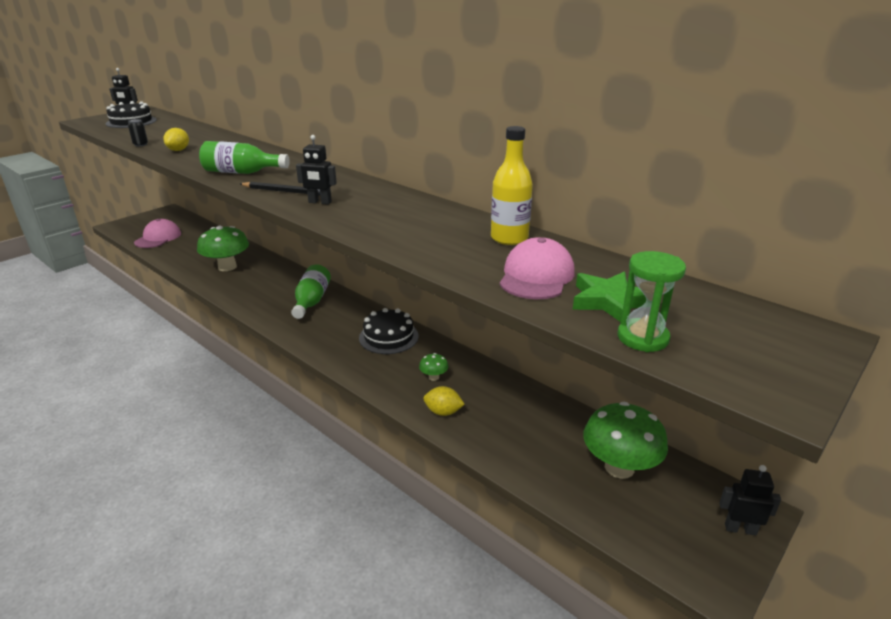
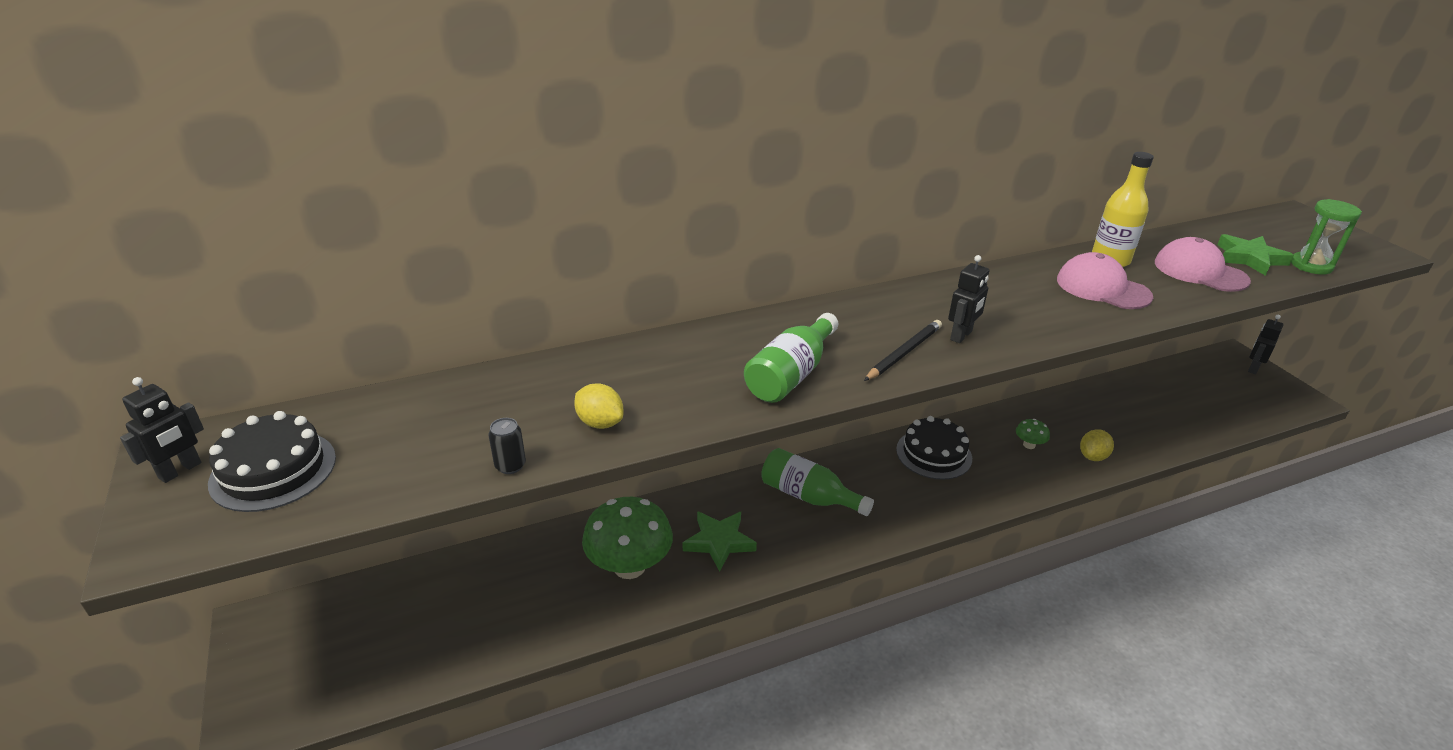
camera: 65 degrees left, 5 degrees up
(158, 238) = (404, 652): pink cap -> pink cap (1102, 288)
(256, 284) = (719, 542): none -> green star
(619, 467) = (1184, 390): green mushroom -> none

